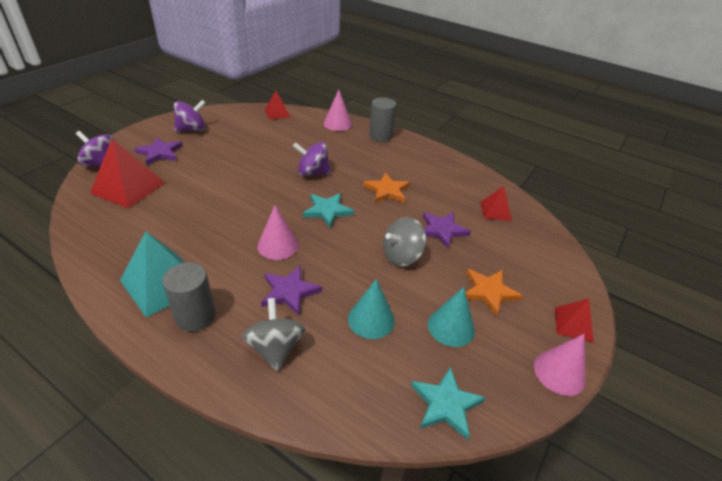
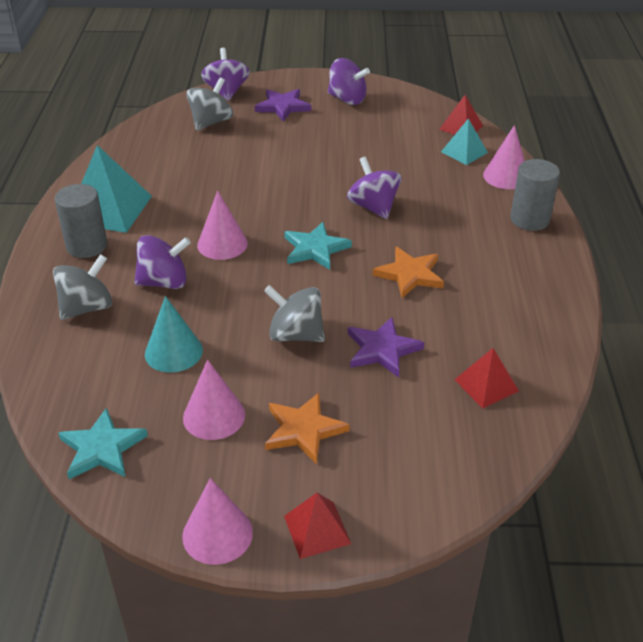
camera: 60 degrees right, 0 degrees up
(128, 187) = (211, 122): red pyramid -> grey spinning top
(289, 291) = (164, 282): purple star -> purple spinning top
(300, 123) = (464, 152): none -> turquoise pyramid
(451, 327) = (214, 416): turquoise cone -> pink cone

